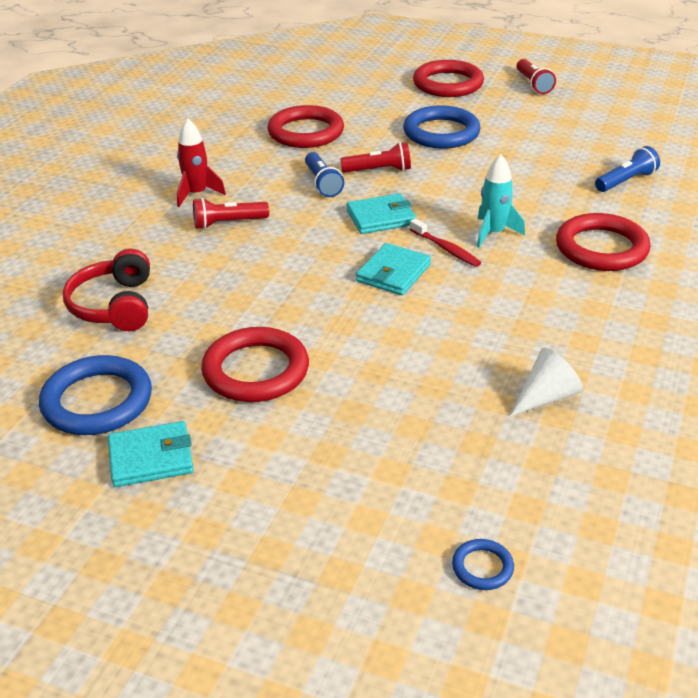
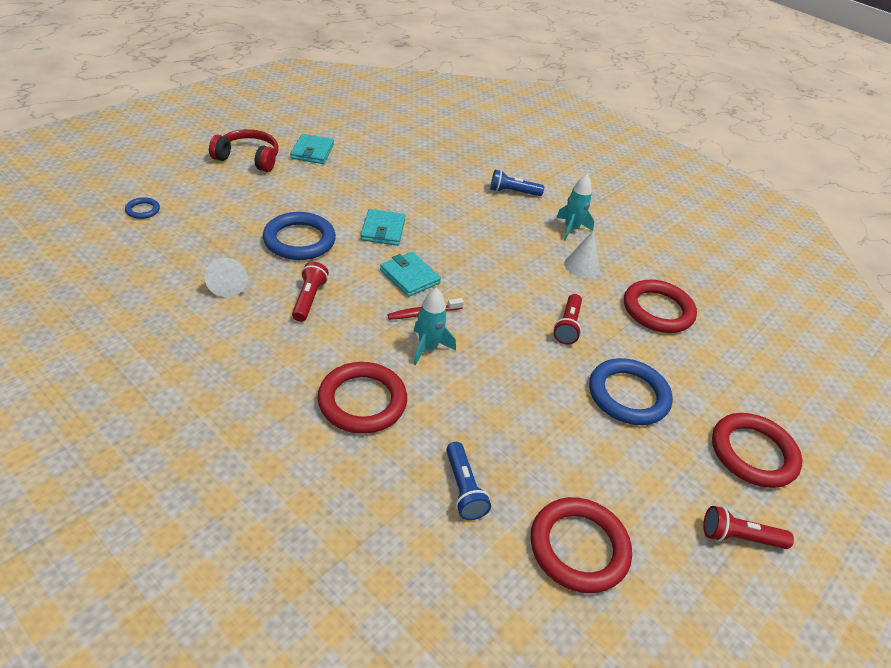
camera: 105 degrees right, 5 degrees up
(97, 401) = (368, 148): blue ring -> blue ring (299, 240)
(114, 306) = (451, 170): red headphones -> red headphones (248, 158)
(197, 194) = (571, 229): red rocket -> turquoise rocket
(228, 223) = (522, 230): red flashlight -> red flashlight (309, 299)
(256, 370) = (351, 195): red ring -> red ring (578, 547)
(268, 177) = (582, 266): none -> white cone
(322, 183) = (559, 289): blue flashlight -> blue flashlight (513, 192)
(381, 217) = (489, 299): turquoise wallet -> turquoise wallet (383, 230)

